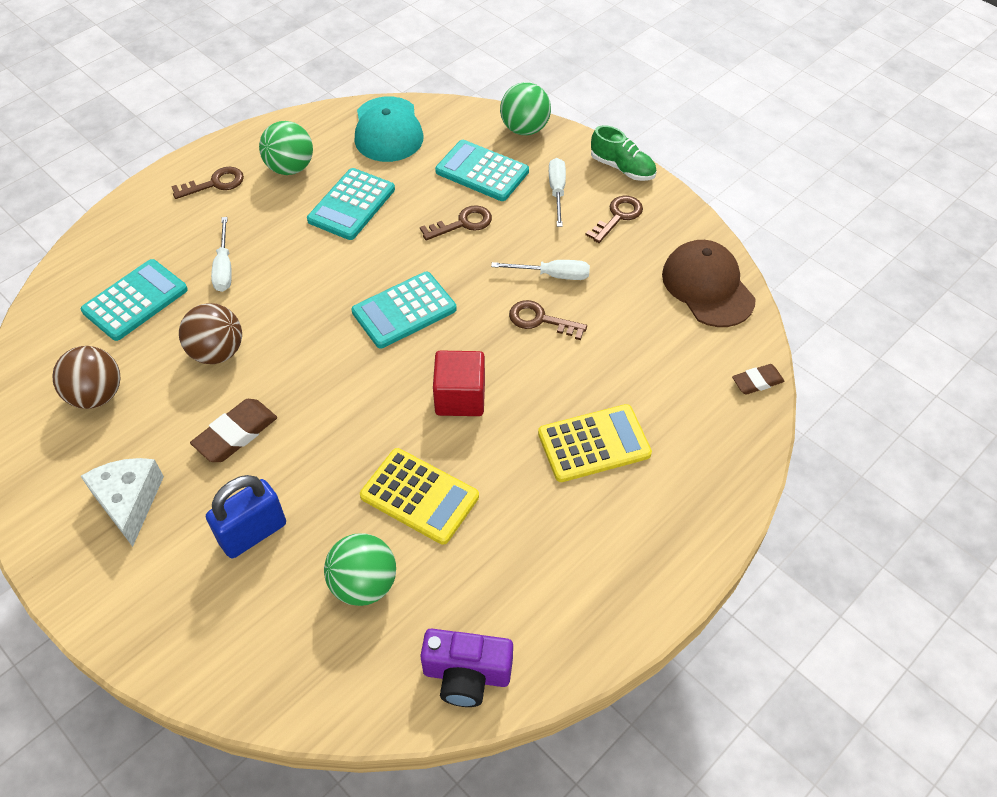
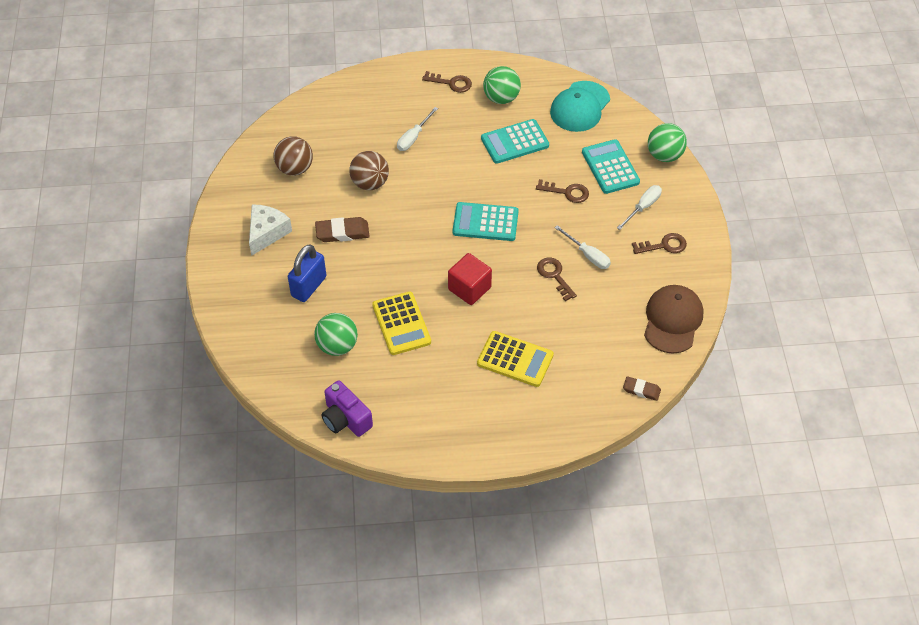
camera: 40 degrees right, 0 degrees up
(135, 300) = (353, 128): turquoise calculator -> none
(253, 533) = (309, 286): blue padlock -> blue padlock turned 60 degrees counterclockwise
(622, 168) = (700, 217): green shoe -> none

